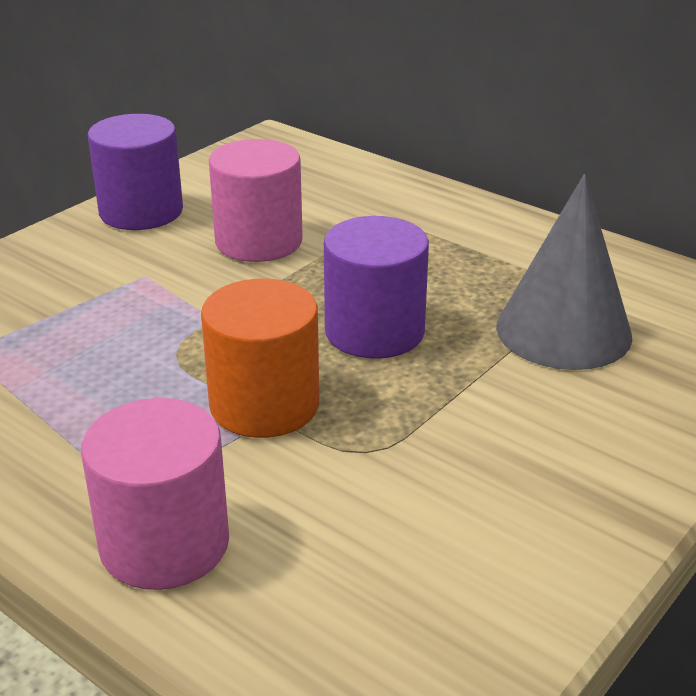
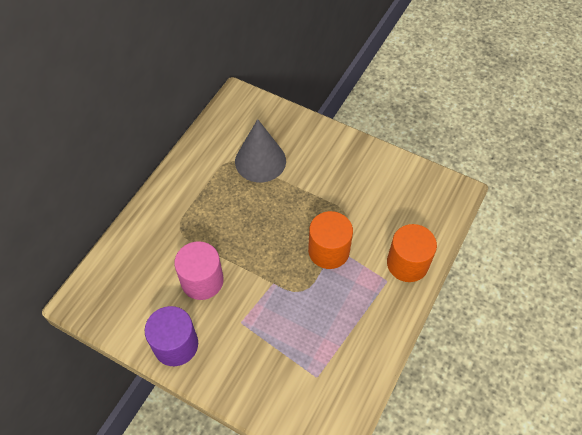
camera: 100 degrees left, 25 degrees up
(164, 543) = (407, 263): pink cylinder -> orange cylinder
(374, 331) = (272, 222): purple cylinder -> none

